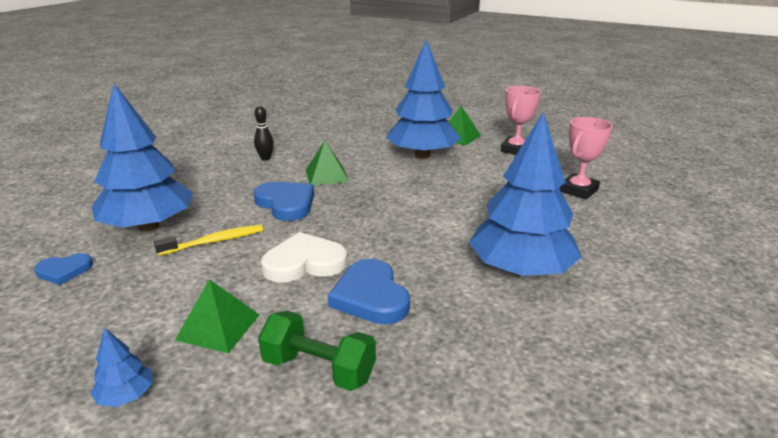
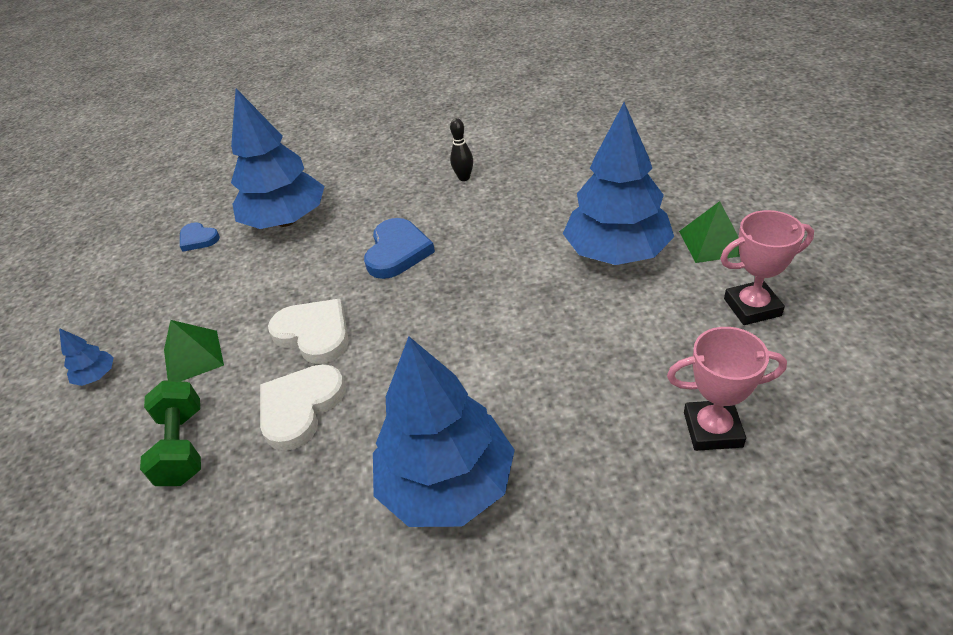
camera: 55 degrees right, 15 degrees up
(214, 241) = (298, 266): yellow toothbrush -> none
(327, 175) = (479, 232): green pyramid -> none
(370, 296) = (300, 407): blue heart -> white heart

